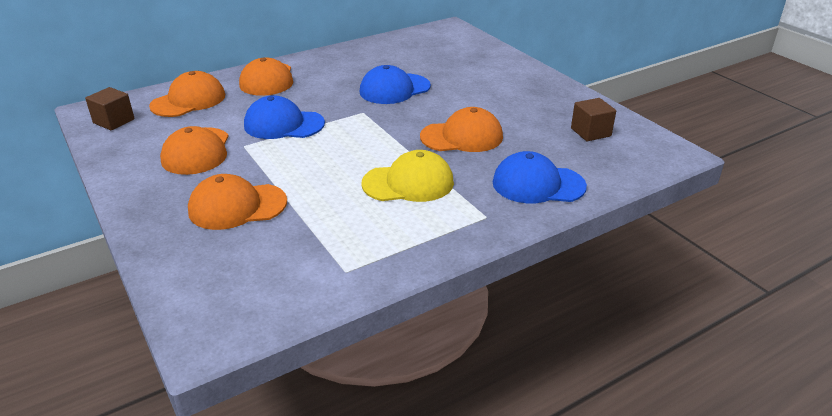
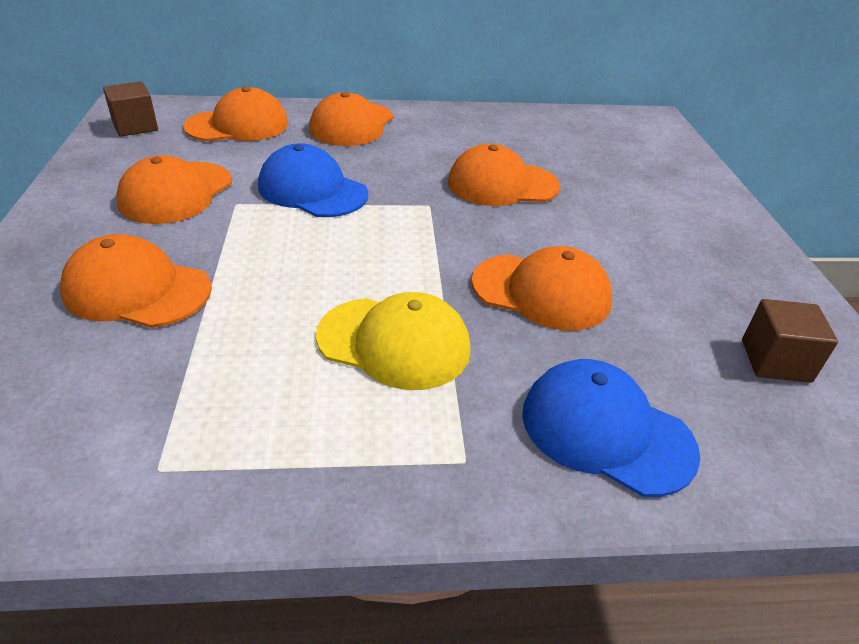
camera: 25 degrees right, 5 degrees up
(394, 89) = (502, 184): blue cap -> orange cap

